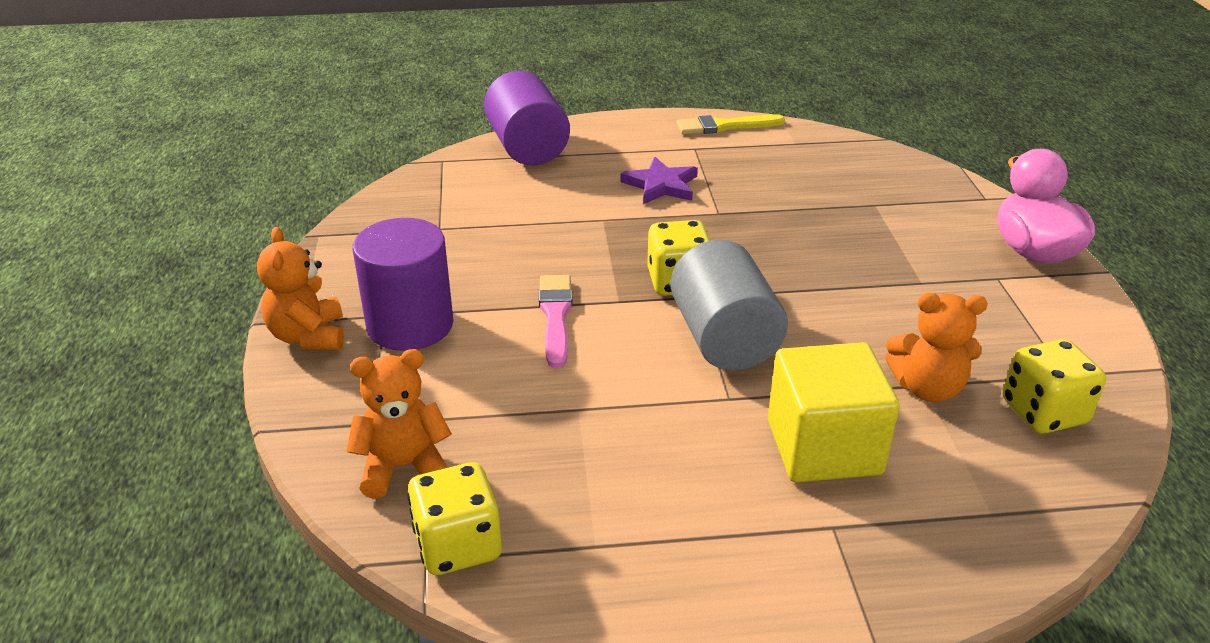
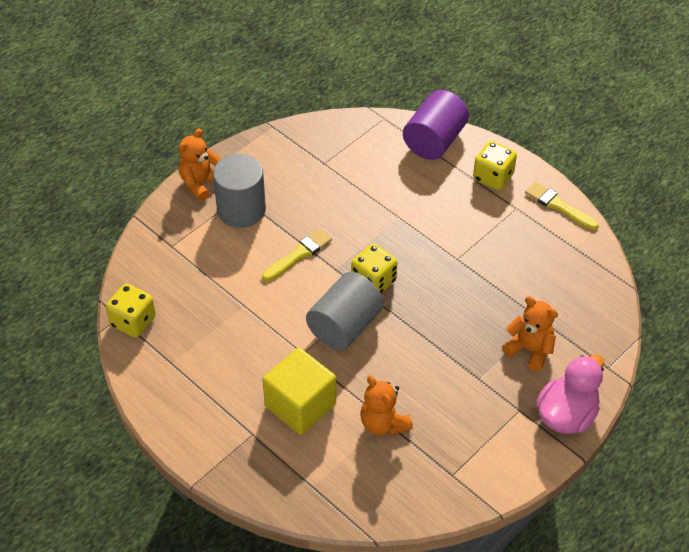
camera: 50 degrees right, 15 degrees up
(403, 467) = (156, 275): orange teddy bear -> orange teddy bear (530, 350)
(410, 325) = (241, 210): purple cylinder -> grey cylinder
(556, 316) = (299, 254): pink brush -> yellow brush
(661, 185) = (458, 219): purple star -> none
(1043, 412) = (408, 477): yellow dice -> yellow dice (493, 177)

